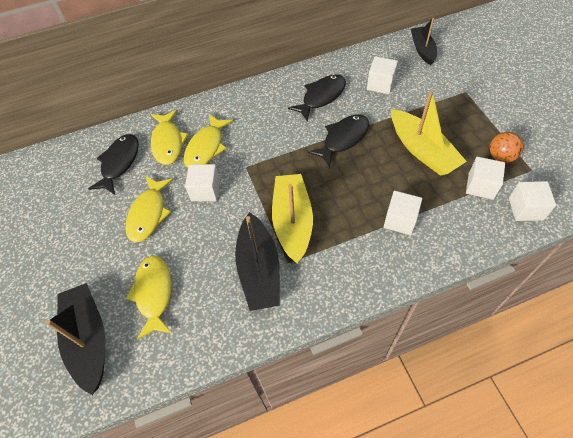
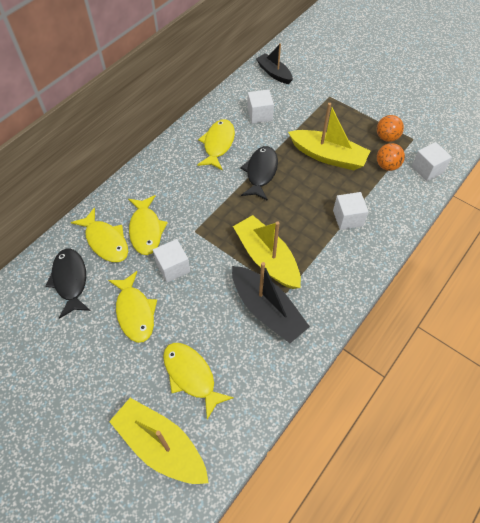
camera: 35 degrees left, 0 degrees up
(89, 339) = (161, 446): black boat -> yellow boat
(321, 97) = (218, 144): black fish -> yellow fish
(480, 186) = (387, 166): white cube -> orange ball

